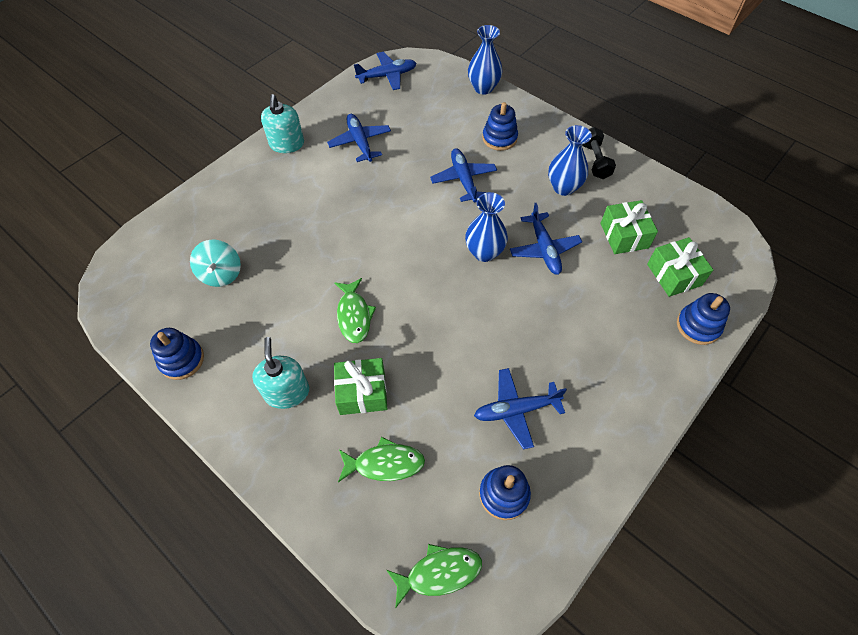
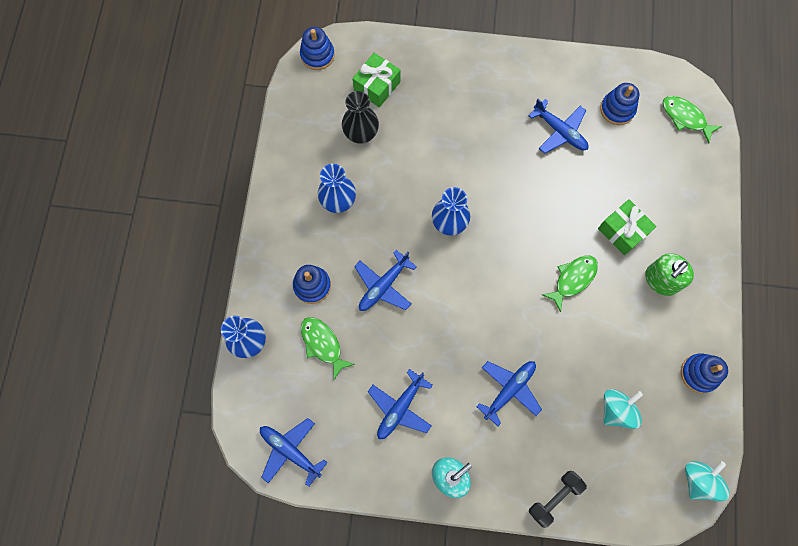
camera: 125 degrees left, 15 degrees up
(114, 295) = (699, 480): none -> turquoise spinning top
(287, 392) = (661, 280): turquoise soap dispenser -> green soap dispenser
(385, 463) = (654, 185): green fish -> green fish (323, 344)
(544, 249) = (415, 183): blue plane -> blue plane (509, 390)
(595, 161) = (289, 193): black dumbbell -> black dumbbell (554, 498)
(624, 235) = (361, 134): green gift -> black vase
(698, 326) = (413, 55): blue stacking toy -> blue stacking toy (317, 55)

